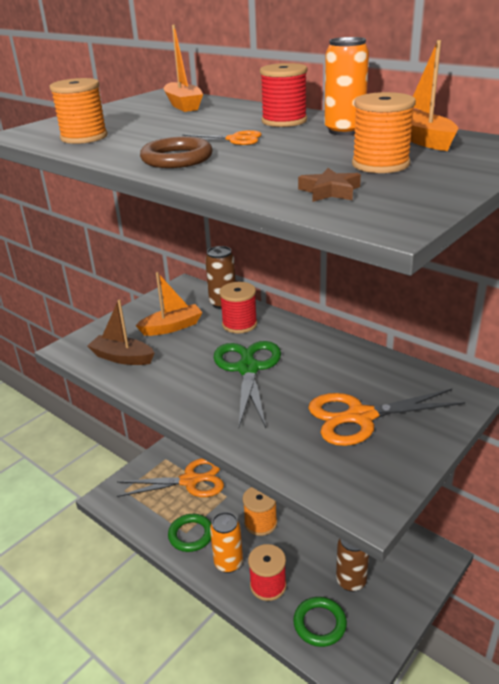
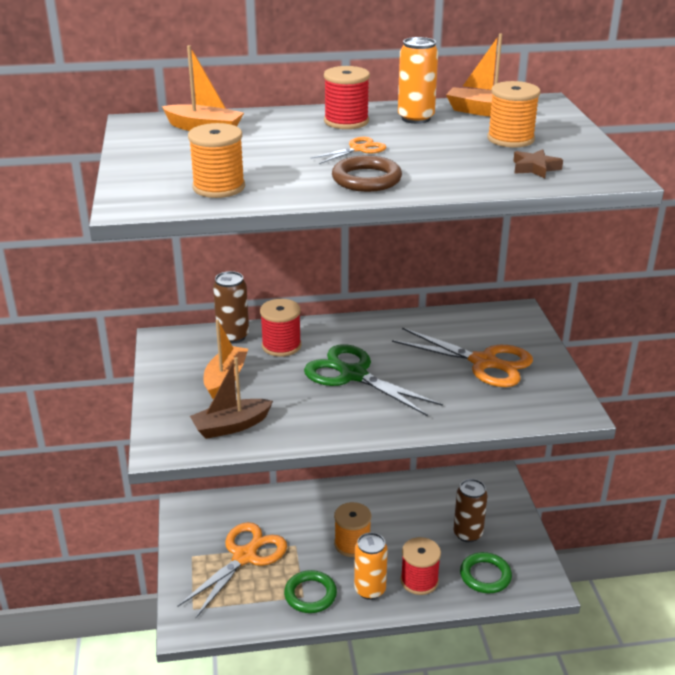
camera: 50 degrees left, 0 degrees up
(360, 417) = (483, 362): orange scissors -> orange scissors turned 90 degrees counterclockwise

